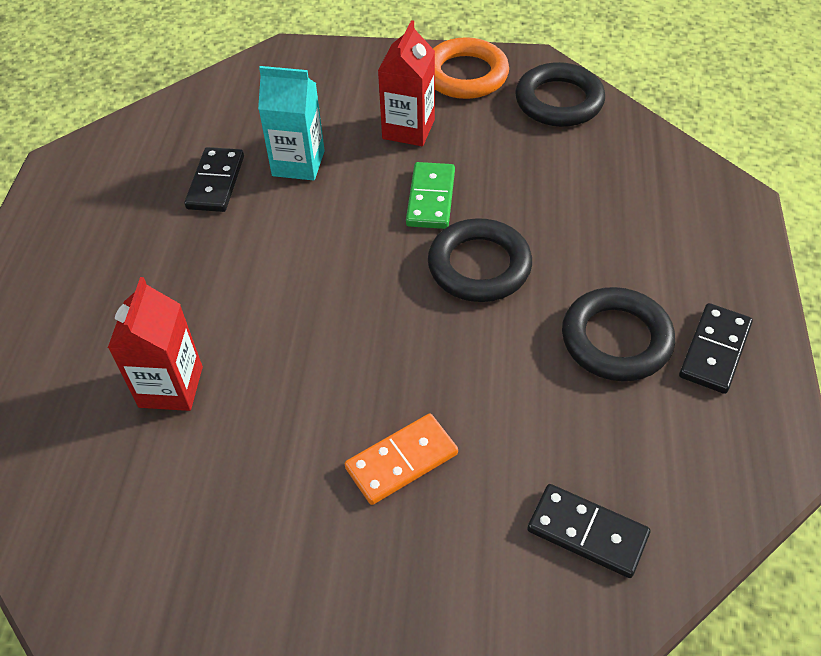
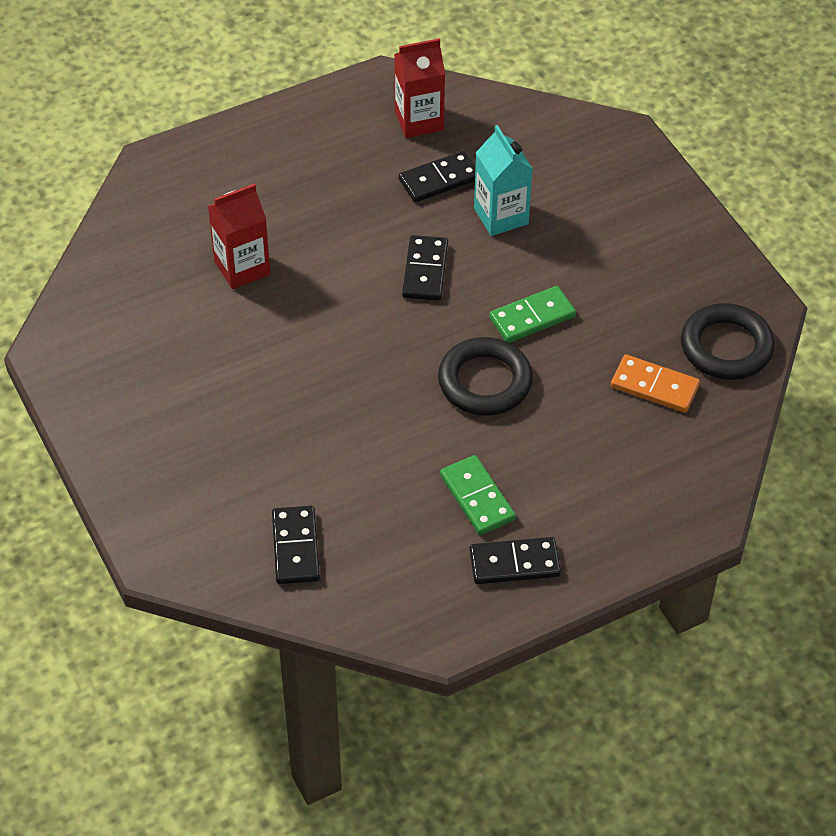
camera: 55 degrees right, 0 degrees up
(311, 244) = (425, 271): none -> black domino
(402, 461) = (277, 422): orange domino -> orange domino (654, 386)
(408, 129) = (600, 263): red carton -> red carton (419, 120)
(465, 75) = (704, 266): orange ring -> none
(616, 339) = (477, 497): black ring -> green domino

